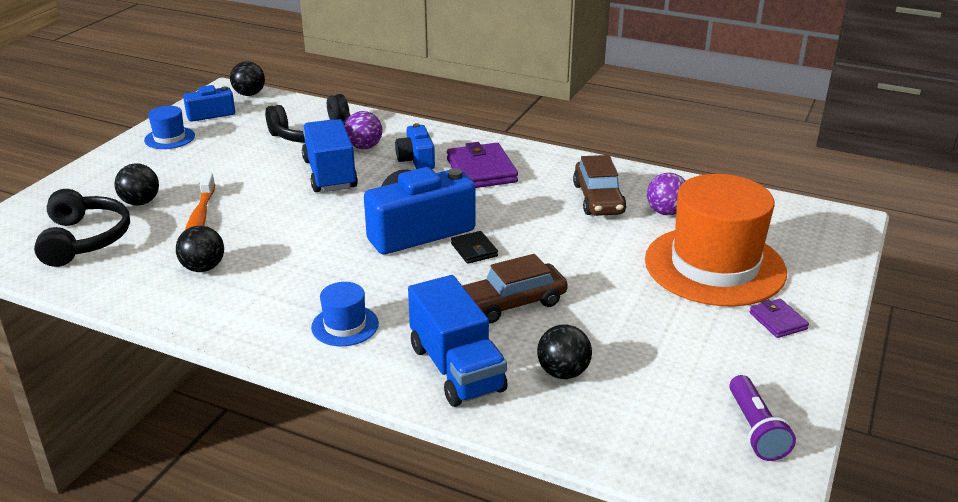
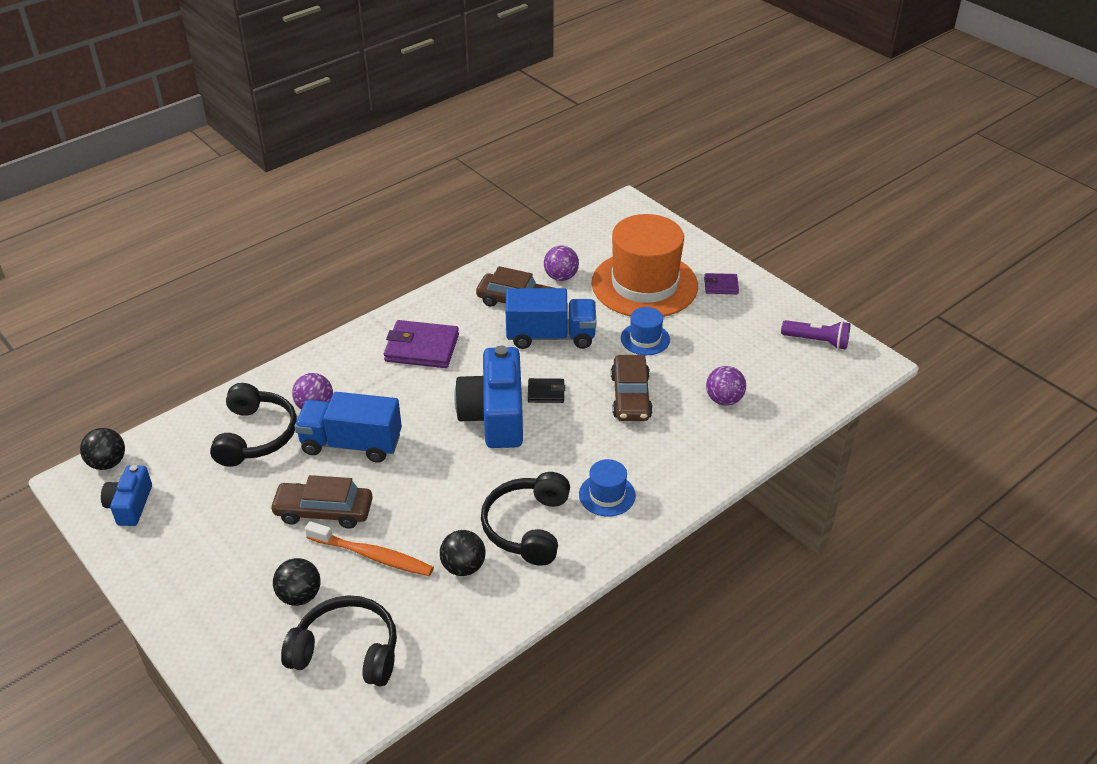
camera: 65 degrees left, 10 degrees up
(169, 138) = (163, 550): blue hat -> blue hat (645, 339)
(241, 185) = (324, 511): none -> brown car
(272, 289) = (527, 527): none -> black headphones
(416, 160) = (369, 380): blue camera -> none
(456, 368) = (693, 449): blue truck -> blue truck (550, 336)
(563, 372) = (724, 400): black ball -> purple ball

